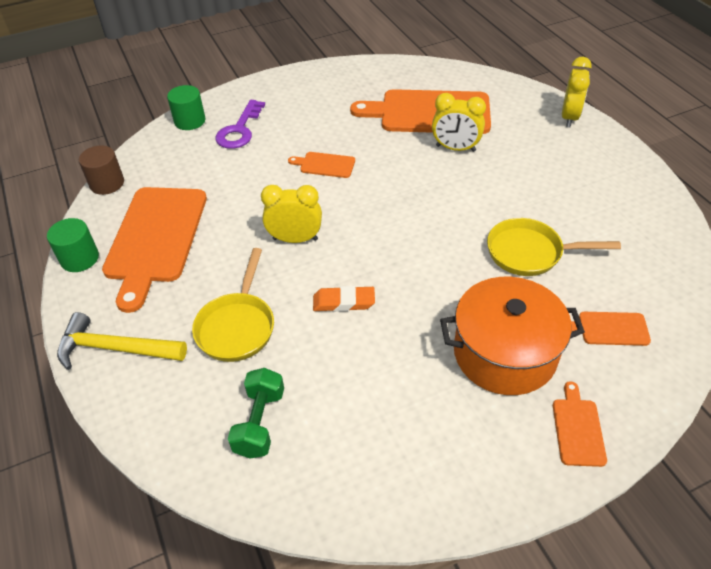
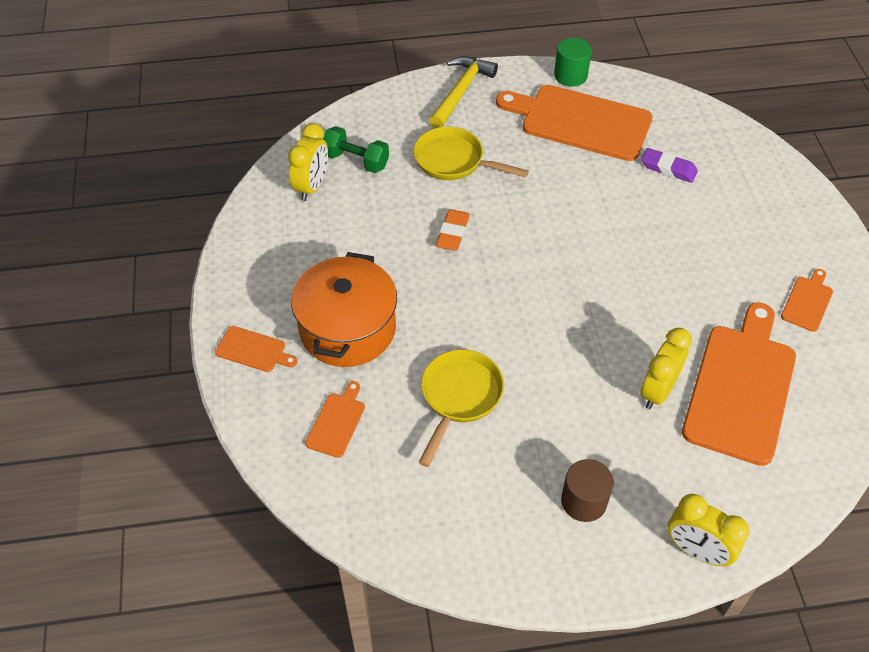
camera: 105 degrees right, 5 degrees up
(107, 183) = (671, 95): brown cylinder -> brown cylinder (584, 501)
(190, 121) = (767, 162): green cylinder -> none
(211, 172) = (668, 168): none -> purple eraser
(239, 130) = (741, 200): purple key -> none
(295, 239) = (546, 215): yellow clock -> yellow clock (312, 186)
(325, 165) = (657, 260): orange cutting board -> orange cutting board (807, 302)

